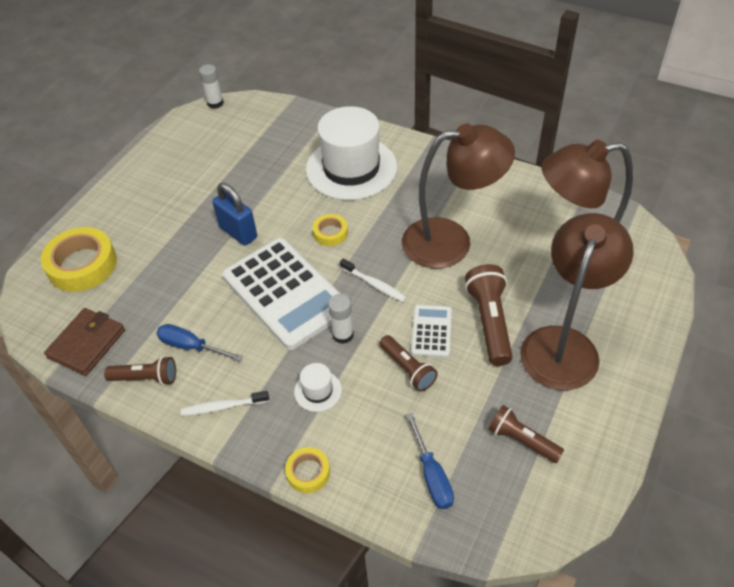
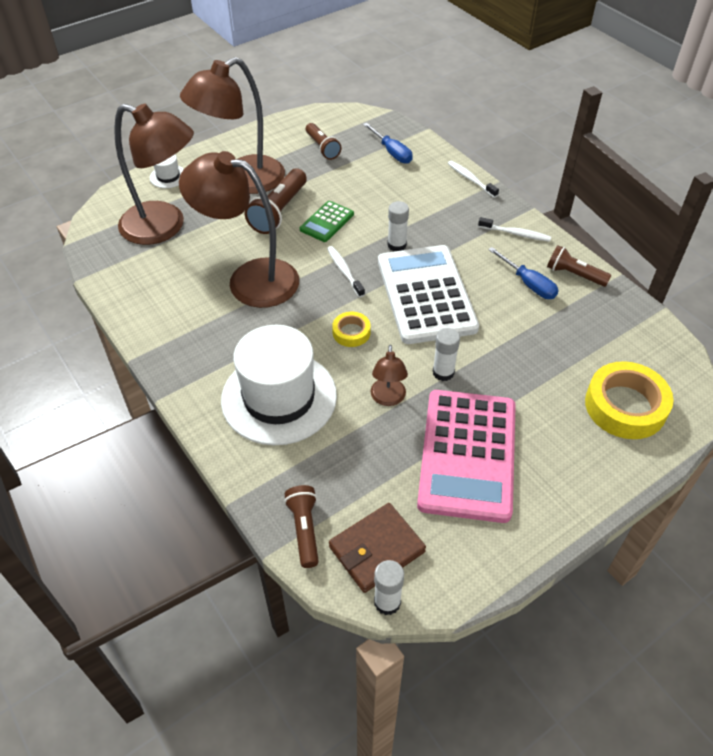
camera: 155 degrees left, 0 degrees up
(87, 344) = (625, 322): brown wallet -> brown wallet (376, 549)
(197, 186) = (467, 454): none -> pink calculator
(238, 232) = (443, 372): blue padlock -> white glue stick
(272, 198) = (388, 398): none -> brown lamp
(308, 472) = (470, 179): yellow tape -> white toothbrush
(318, 391) = (439, 218): white hat -> white hat (168, 176)
(408, 369) = (363, 206): brown flashlight -> brown flashlight (304, 529)
(431, 331) = (327, 222): white calculator -> green calculator
(432, 475) = (392, 152): blue screwdriver -> blue screwdriver turned 135 degrees clockwise

